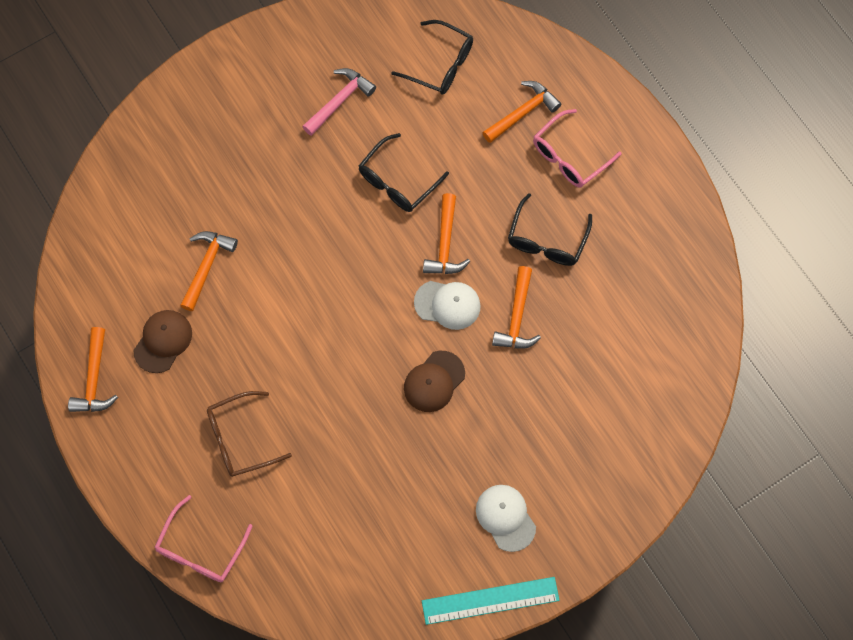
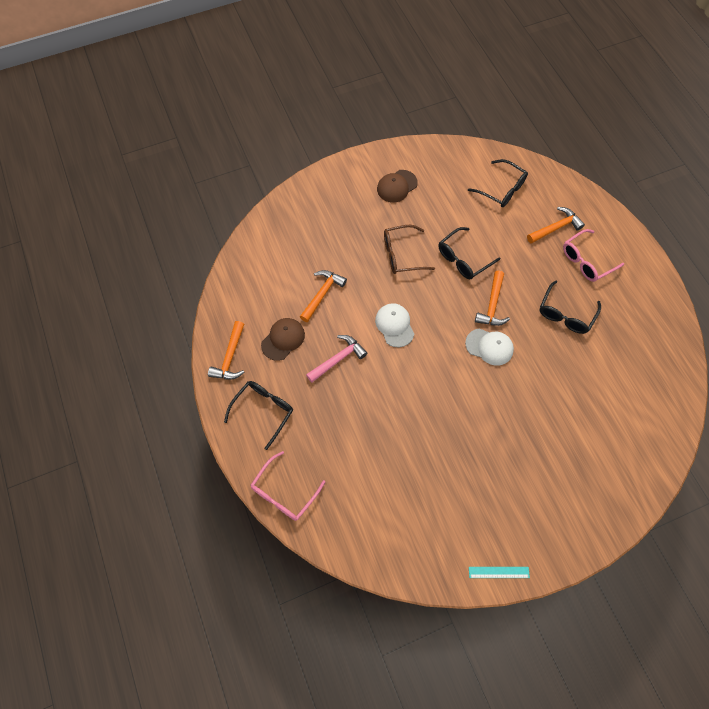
camera: 10 degrees right, 5 degrees down
(153, 446) = (263, 411): none -> black glasses
(241, 438) = (327, 416): brown glasses -> brown glasses (402, 254)
(339, 101) = (430, 202): pink hammer -> pink hammer (338, 359)
(434, 381) = (473, 399): brown cap -> brown cap (397, 186)
(490, 600) = (498, 572): turquoise ruler -> turquoise ruler, size x0.57
(505, 517) = (517, 509): white cap -> white cap (394, 325)
(517, 317) = (539, 363): orange hammer -> none

